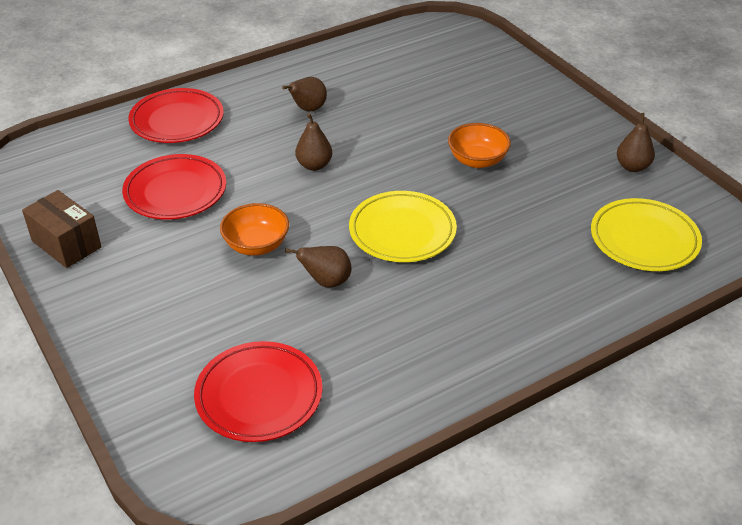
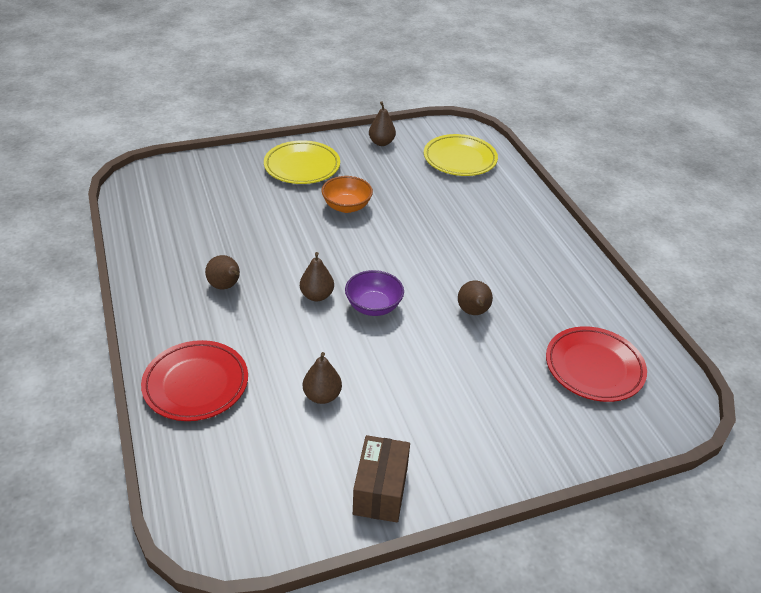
camera: 80 degrees left, 0 degrees up
(66, 244) = (380, 491): brown box -> brown box turned 45 degrees counterclockwise
(175, 192) = (322, 396): red plate -> brown pear
(256, 245) = (418, 347): orange bowl -> none
(311, 205) = (373, 306): none -> purple bowl
(402, 231) = (422, 261): yellow plate -> yellow plate (302, 166)

